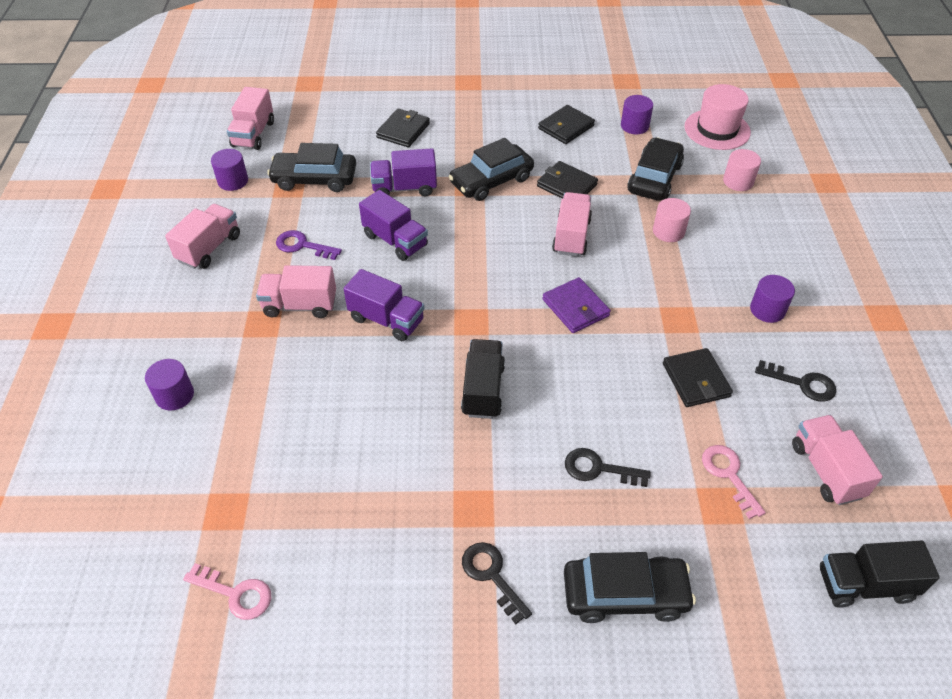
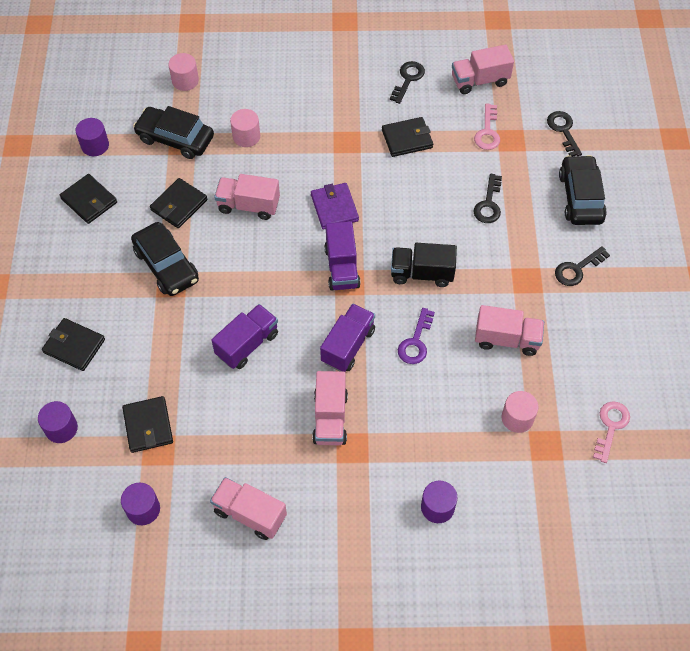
camera: 90 degrees left, 10 degrees up
(253, 134) = (59, 501): pink truck -> pink truck (507, 339)
(268, 481) = (517, 418): none -> pink cylinder
(302, 246) = (250, 425): purple key -> purple key (416, 342)
(314, 179) = (148, 426): black car -> black wallet
(404, 188) = (171, 340): purple truck -> purple truck (342, 267)
(575, 308) = (334, 208): purple wallet -> purple wallet turned 75 degrees counterclockwise
(717, 129) = (109, 84): pink hat -> none
(728, 475) = (487, 132): pink key -> pink key turned 60 degrees counterclockwise
(754, 581) = (563, 130): none -> black key
(767, 310) = (337, 86): purple cylinder -> purple cylinder (61, 428)
(864, 585) = (559, 79): black truck -> none

